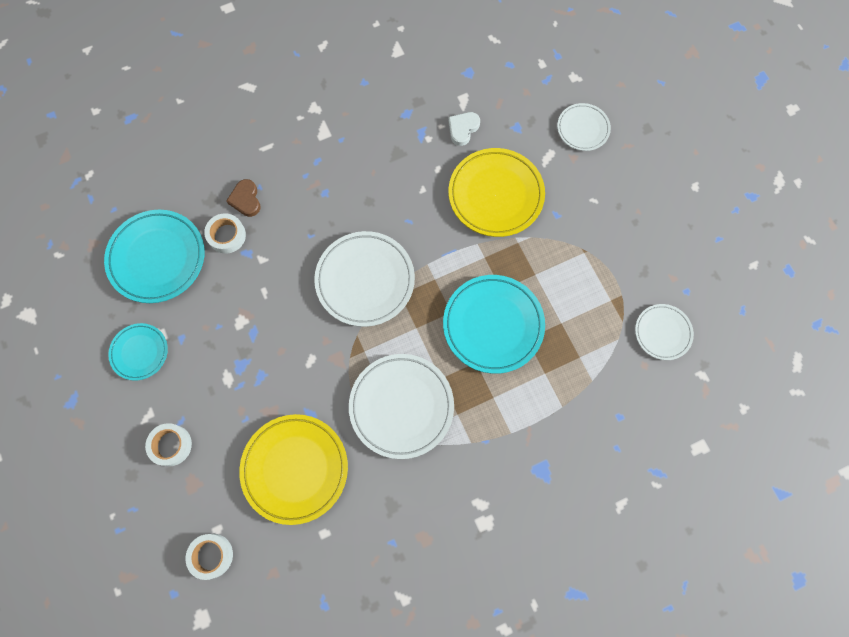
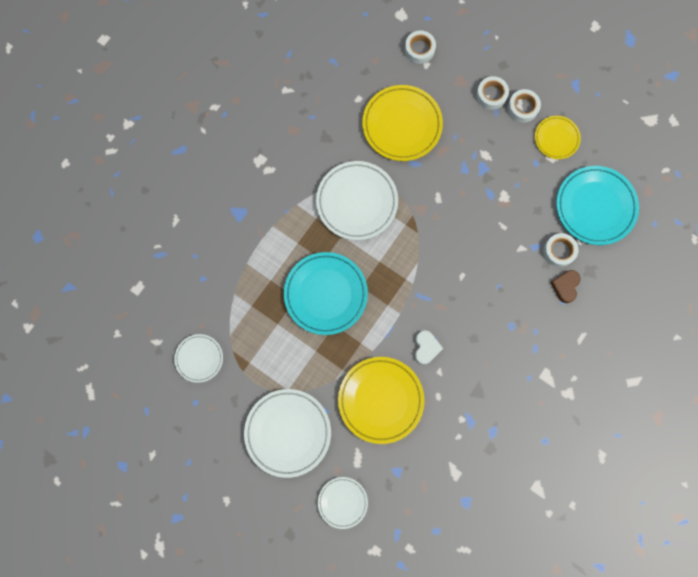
camera: 150 degrees right, 5 degrees up
(140, 352) = (556, 138): turquoise plate -> yellow plate
(148, 409) = (522, 108): none -> white tape
(246, 200) = (565, 286): brown heart -> brown heart turned 120 degrees counterclockwise
(365, 280) = (437, 275): white plate -> white plate (288, 432)
(463, 129) = (439, 444): white heart -> white heart (426, 347)

